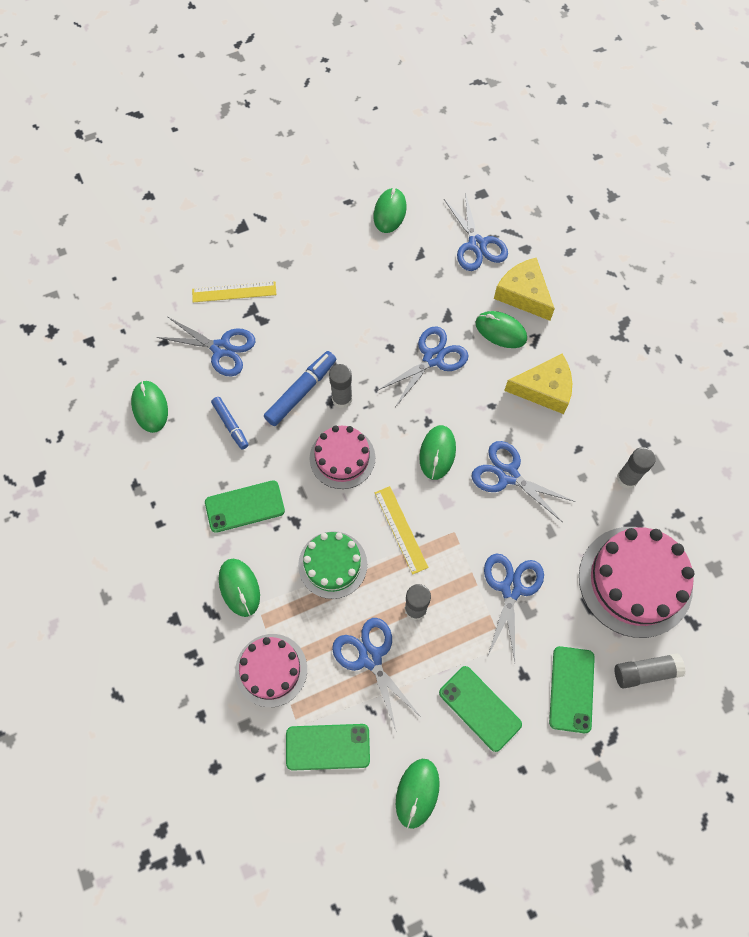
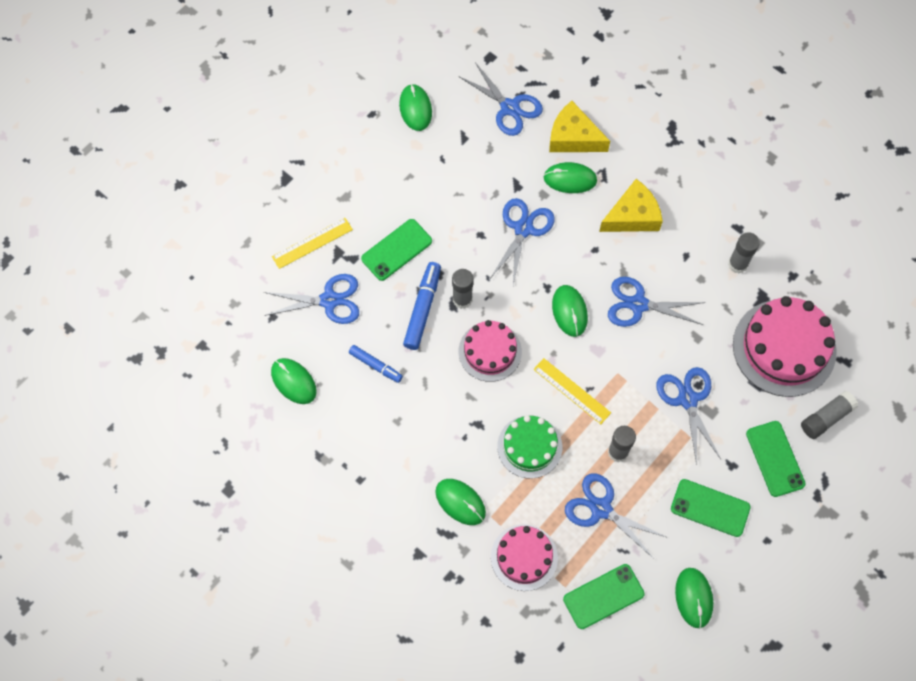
camera: 25 degrees left, 0 degrees up
(245, 506) = (427, 431): green phone -> green phone (396, 250)

